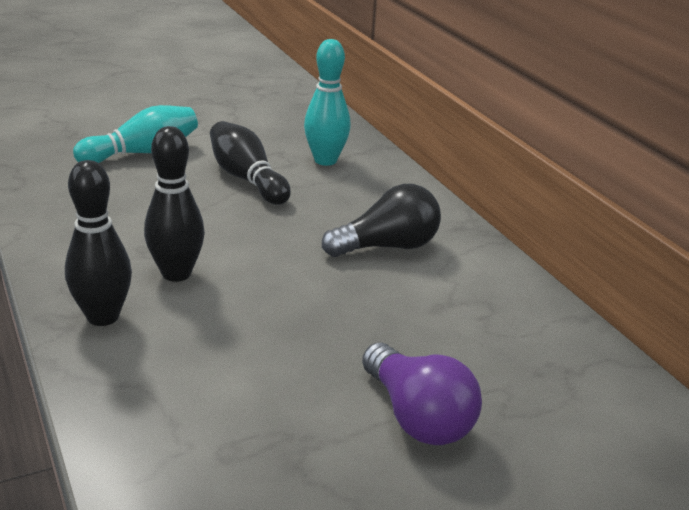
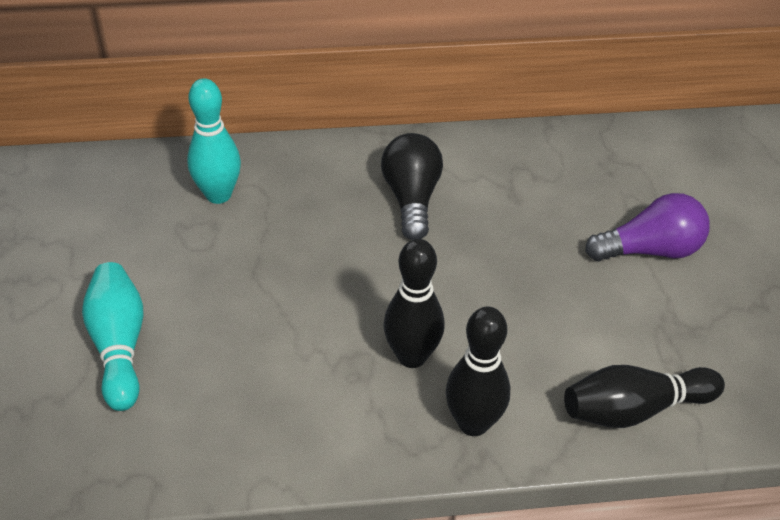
camera: 70 degrees left, 15 degrees up
(247, 179) = (233, 265): black bowling pin -> black bowling pin (635, 409)

